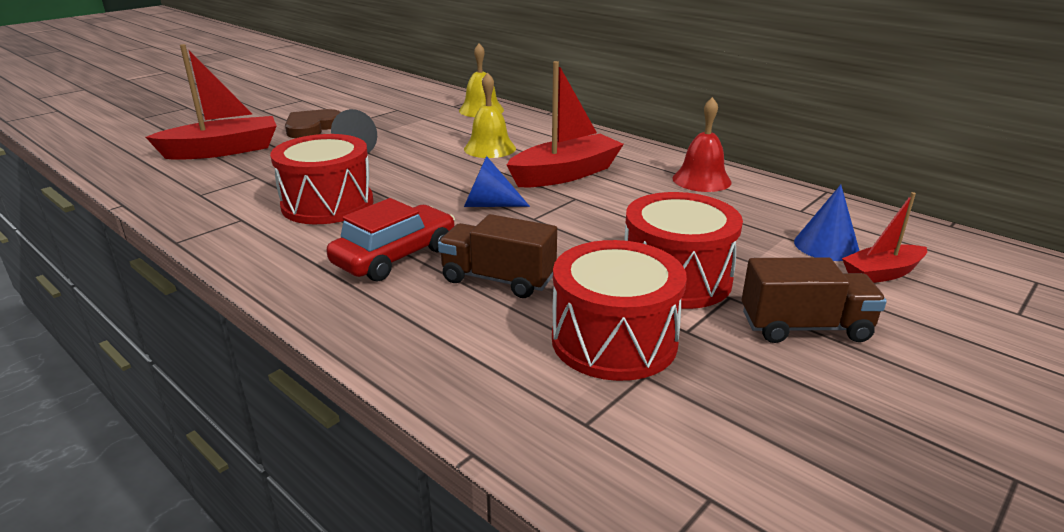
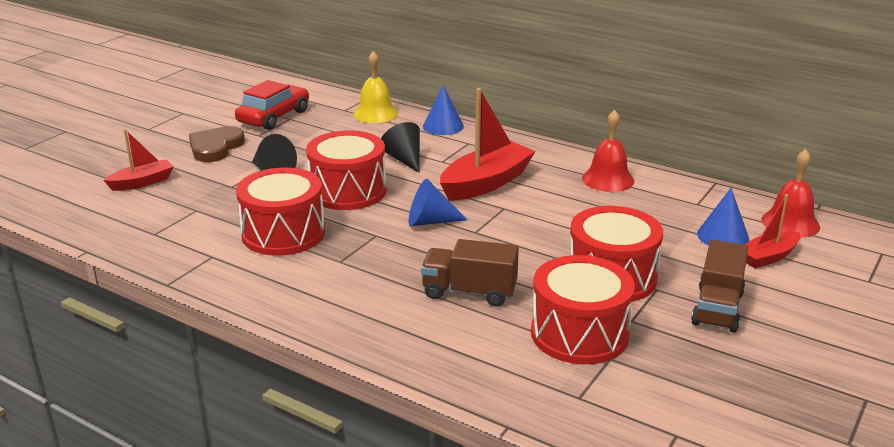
camera: 10 degrees left, 0 degrees up
(223, 150) = (142, 182): red boat -> red boat, size x0.58
(395, 256) = (372, 279): red car -> red car (274, 117)
(417, 171) = (348, 191): none -> red drum
(490, 148) = (404, 159): yellow bell -> black cone
(543, 124) = (443, 126): none -> blue cone
(804, 327) = (717, 308): brown truck -> brown truck turned 120 degrees clockwise
(914, 238) = (790, 223): none -> red bell

